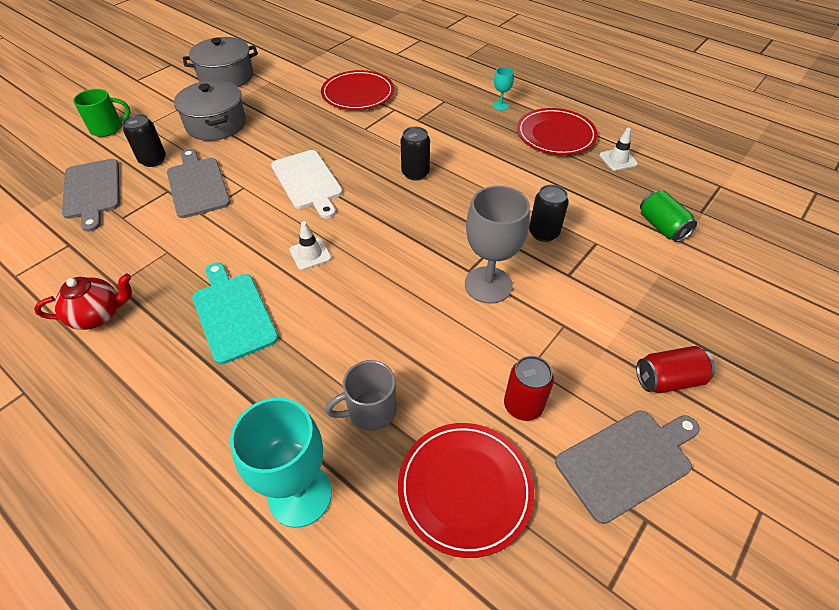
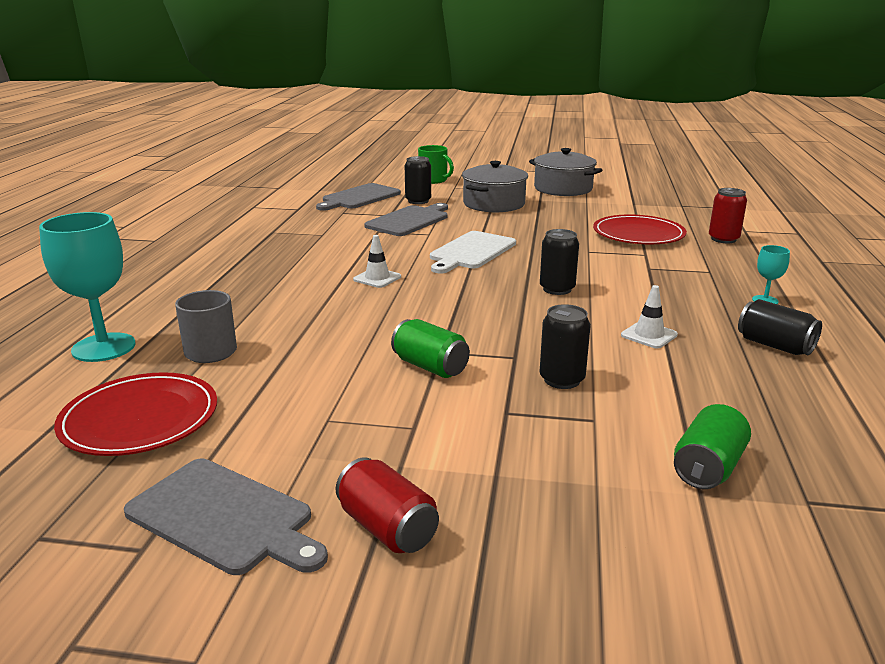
camera: 60 degrees right, 25 degrees down
(98, 315) = (238, 236): red teapot -> none
(233, 314) = (277, 272): turquoise cutting board -> none
(488, 285) = (430, 367): grey goblet -> green can
(523, 406) = (266, 427): red can -> red can (723, 239)
(555, 135) = (774, 346): red plate -> black can
(618, 160) = (806, 401): white traffic cone -> white traffic cone (649, 335)

